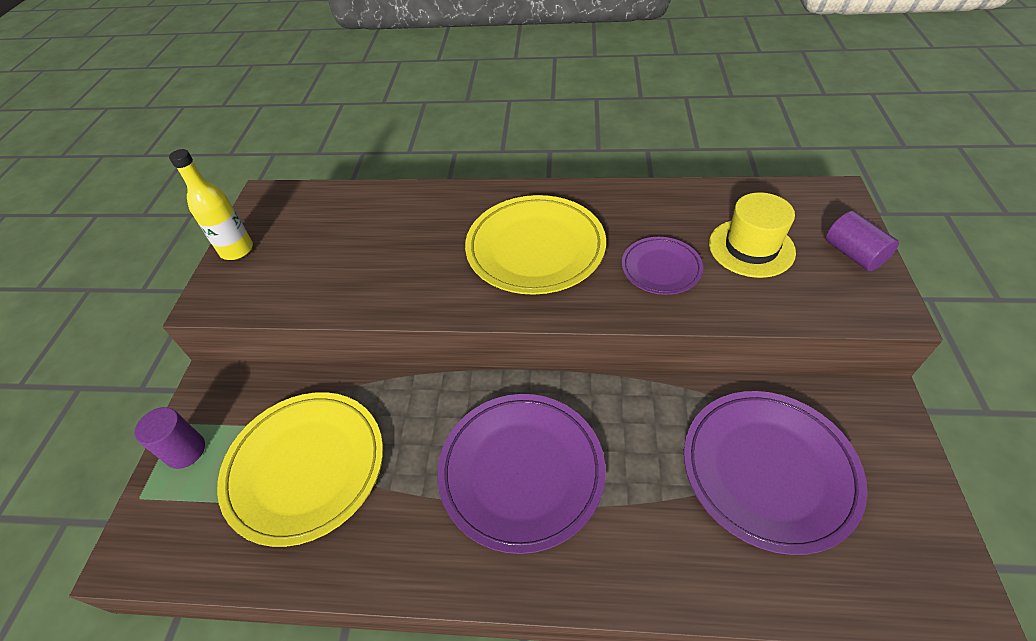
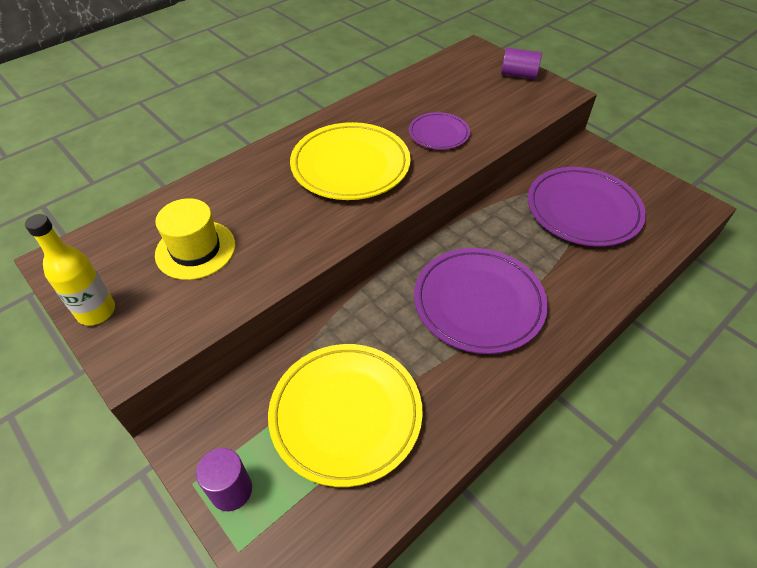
camera: 50 degrees left, 0 degrees up
(751, 248) = (469, 97): yellow hat -> yellow hat (195, 250)

